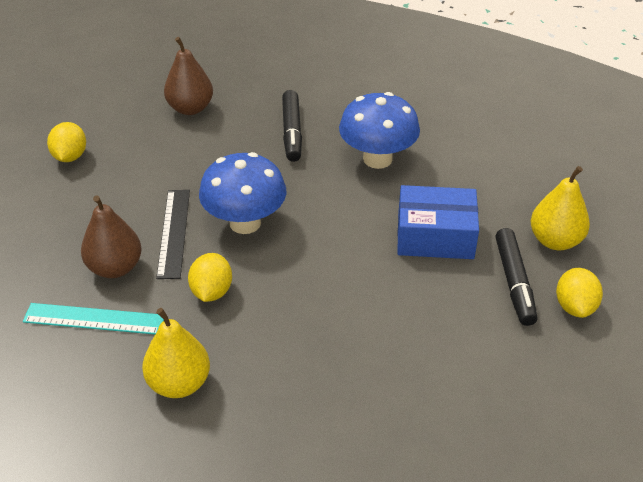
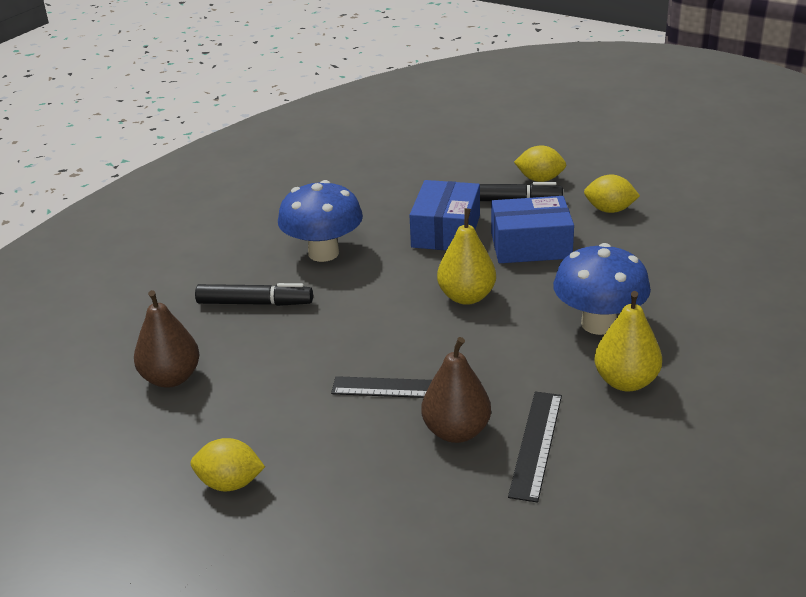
camera: 80 degrees left, 10 degrees down
(94, 319) = (536, 444): turquoise ruler -> black ruler
(211, 291) = (503, 361): yellow lemon -> yellow lemon (609, 210)
(245, 223) = (401, 338): blue mushroom -> blue mushroom (598, 324)
(420, 304) = (530, 245): none -> blue box
(555, 240) = (463, 178): yellow pear -> yellow pear (466, 297)

